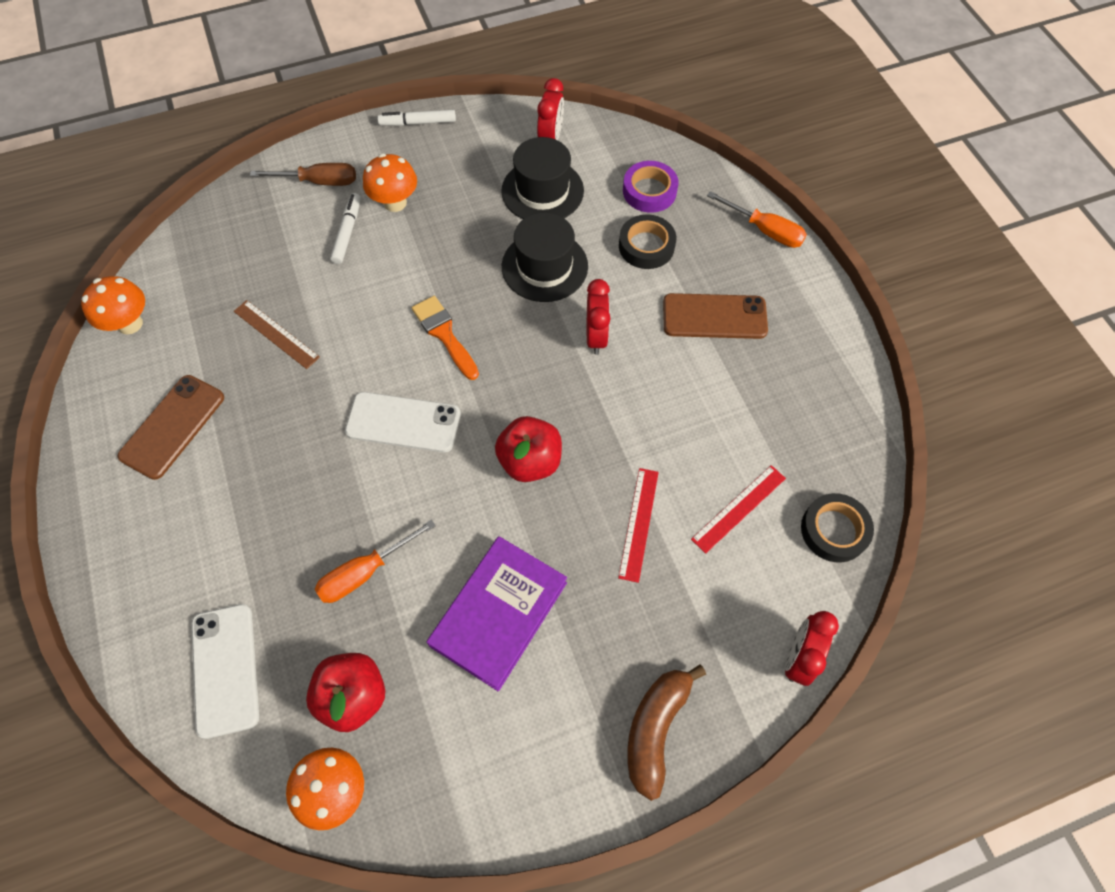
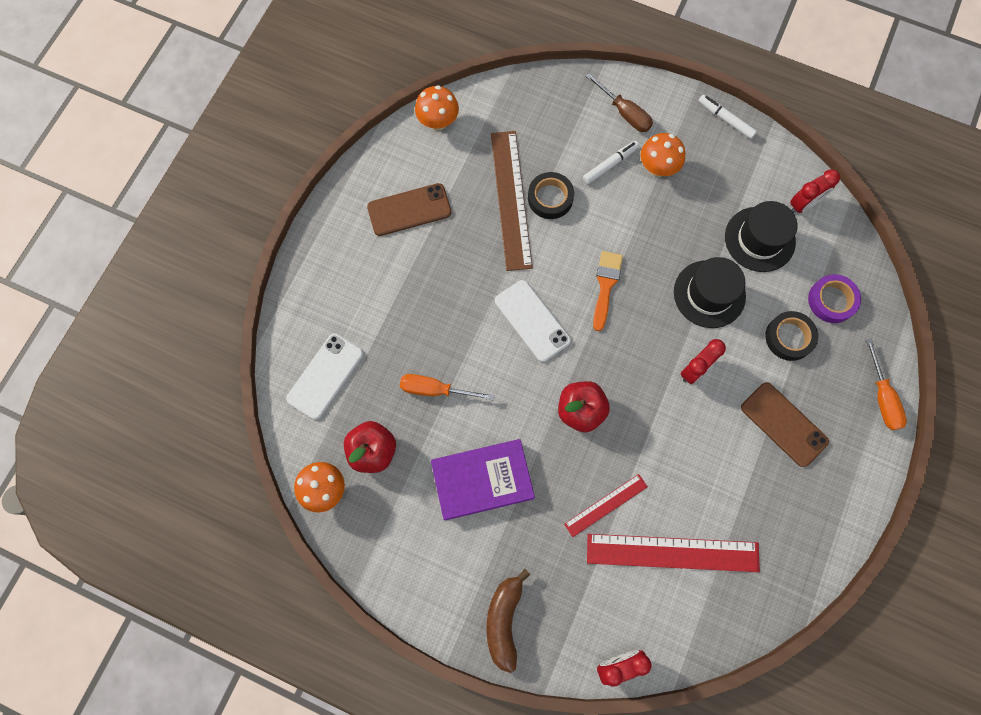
camera: 45 degrees right, 10 degrees up
(276, 334) = (511, 199): brown ruler -> brown ruler, size x1.84
(655, 729) = (504, 620): brown banana -> brown banana turned 60 degrees counterclockwise
(739, 508) = (672, 553): red ruler -> red ruler, size x1.84
(834, 530) = (715, 620): black tape -> black tape (550, 198)

